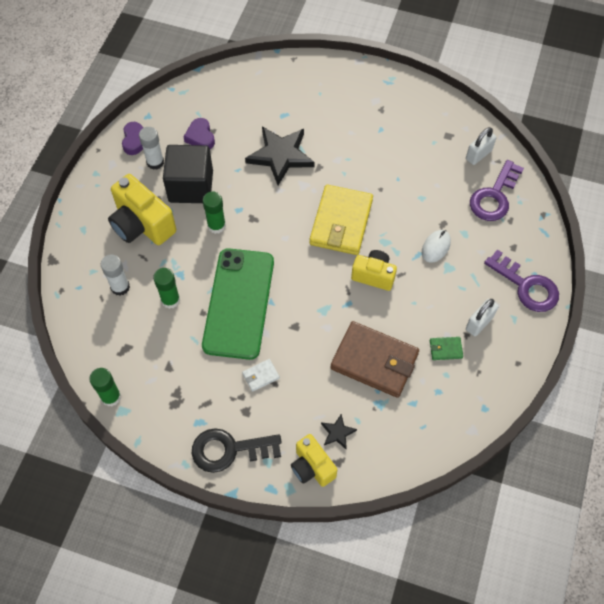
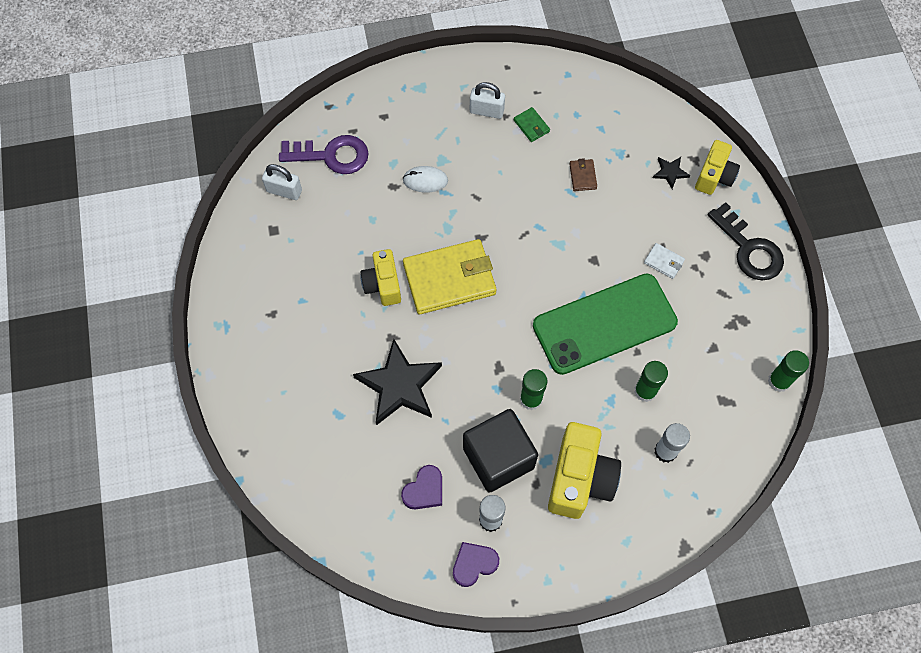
camera: 120 degrees left, 5 degrees up
(374, 275) = (493, 219): yellow camera -> yellow camera (383, 285)
(374, 361) = (582, 176): brown wallet -> brown wallet, size x0.42
(526, 286) = (422, 90): purple key -> none

